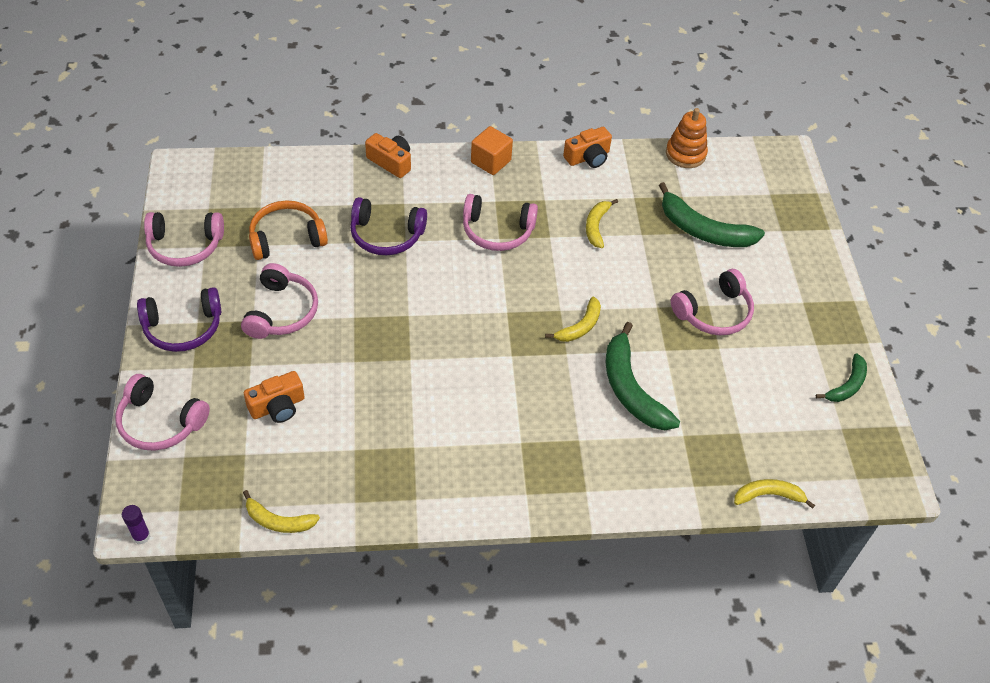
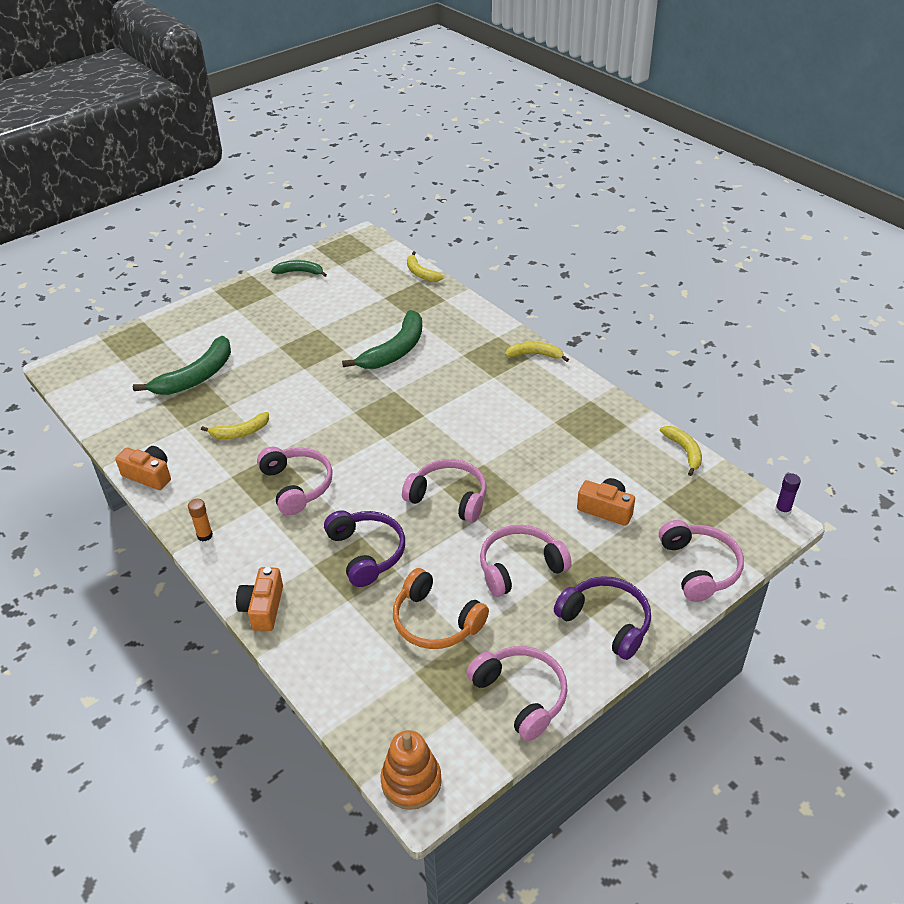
camera: 120 degrees left, 10 degrees down
(491, 161) = (205, 535): orange cube -> orange glue stick
(580, 327) = (361, 395): yellow banana -> yellow banana (535, 355)
(685, 154) = (100, 420): orange stacking toy -> orange stacking toy (411, 781)
(703, 230) = (196, 377): green banana -> green banana turned 45 degrees clockwise
(714, 313) = (285, 342): pink headphones -> pink headphones (449, 498)

